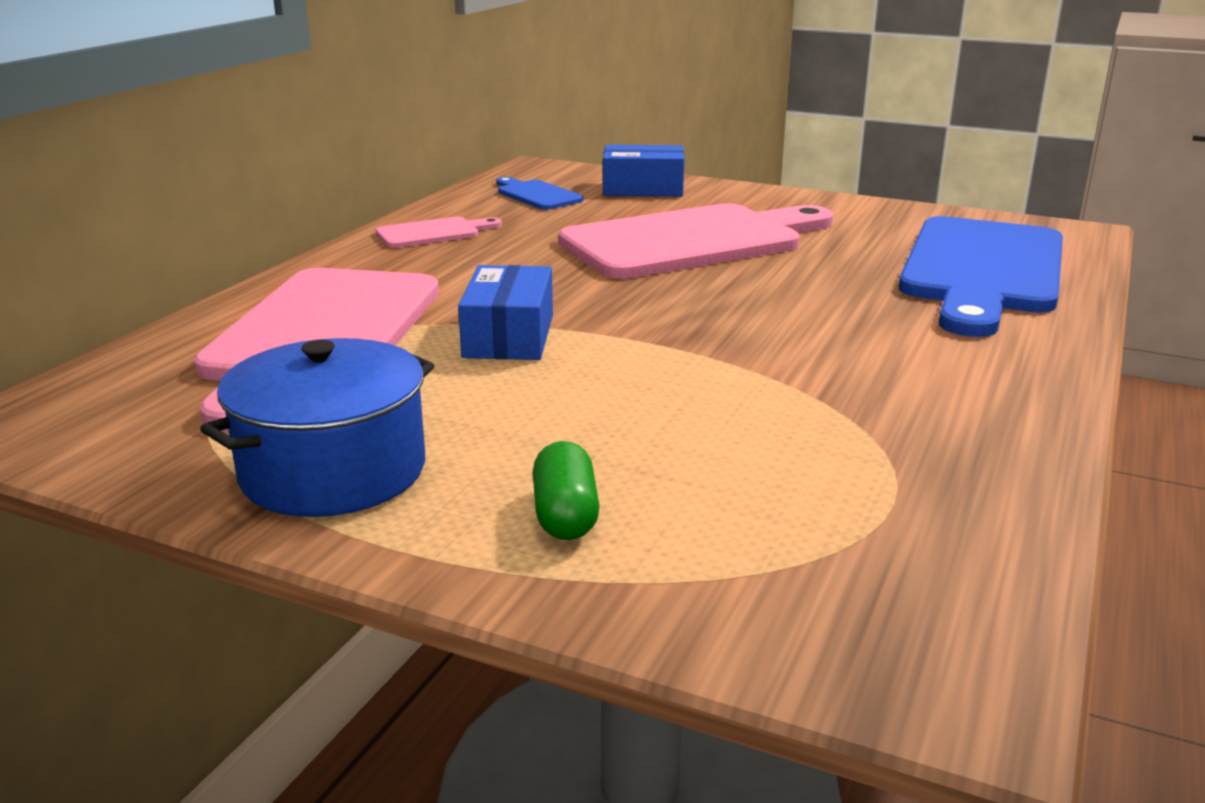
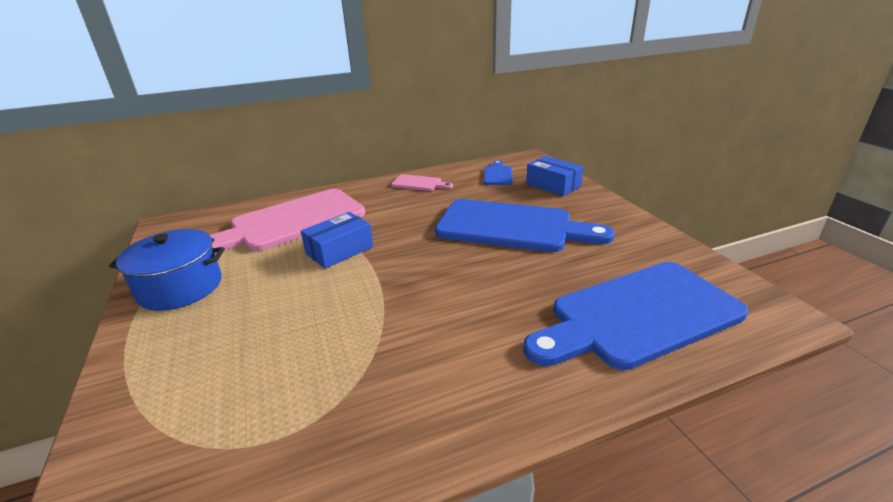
camera: 45 degrees right, 5 degrees up
(565, 515) = (182, 353): green capsule -> none
(692, 242) = (511, 227): pink cutting board -> blue cutting board

